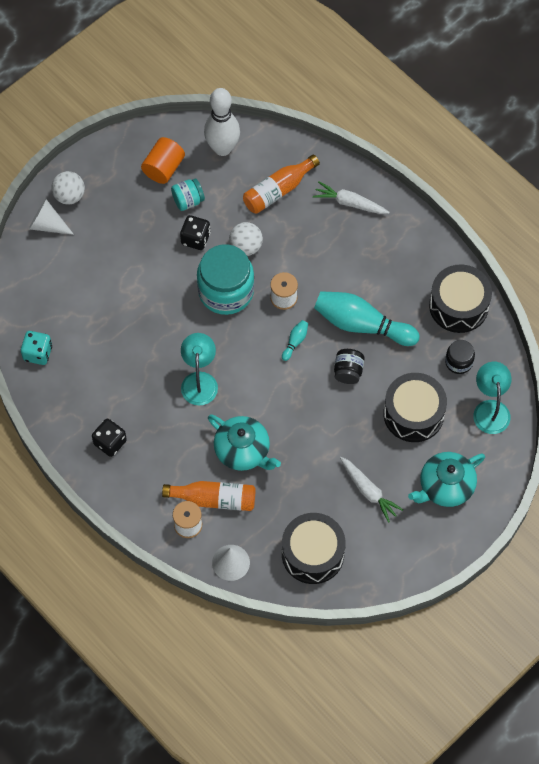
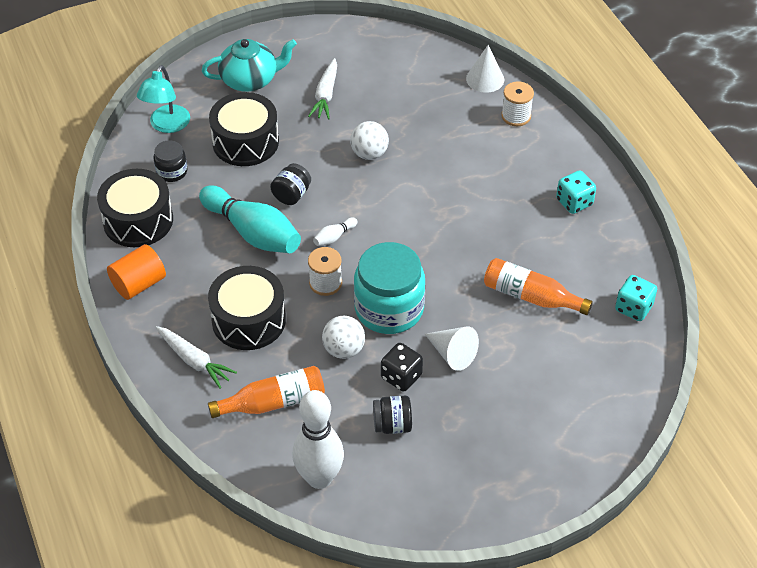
camera: 160 degrees left, 15 degrees down
(47, 224) = (584, 450): white cone -> white cone (452, 354)
(69, 196) = (546, 479): white ball -> white ball (369, 153)
(110, 442) = (574, 202): black dice -> turquoise dice
(163, 168) = (408, 476): orange cylinder -> orange cylinder (139, 284)
(188, 200) = (392, 425): turquoise jar -> black jar
(199, 381) = (456, 230): turquoise lamp -> none
(214, 499) = (481, 128): orange bottle -> orange bottle (531, 296)
(243, 451) = (435, 158): turquoise teapot -> none
(295, 342) = (334, 237): turquoise bowling pin -> white bowling pin
(312, 554) = (403, 65): black drum -> black drum (249, 320)
(369, 491) = (325, 95): white carrot -> white carrot turned 150 degrees counterclockwise

